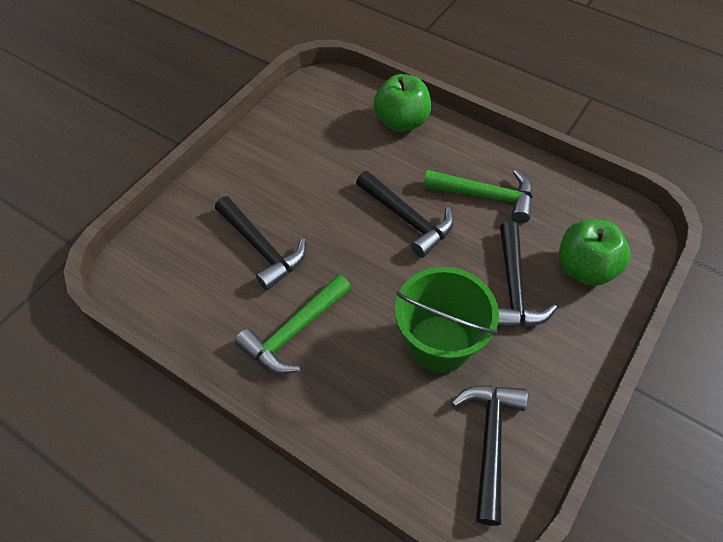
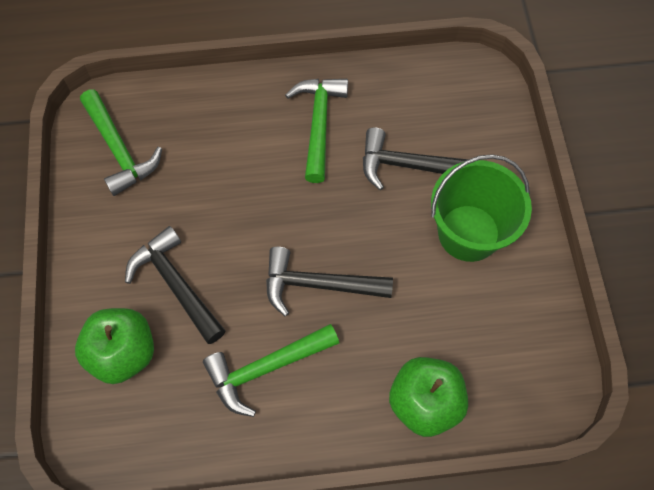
camera: 140 degrees right, 10 degrees up
(439, 343) = (204, 192): green bucket -> green bucket (468, 233)
(490, 442) = (119, 150): black hammer -> green hammer

